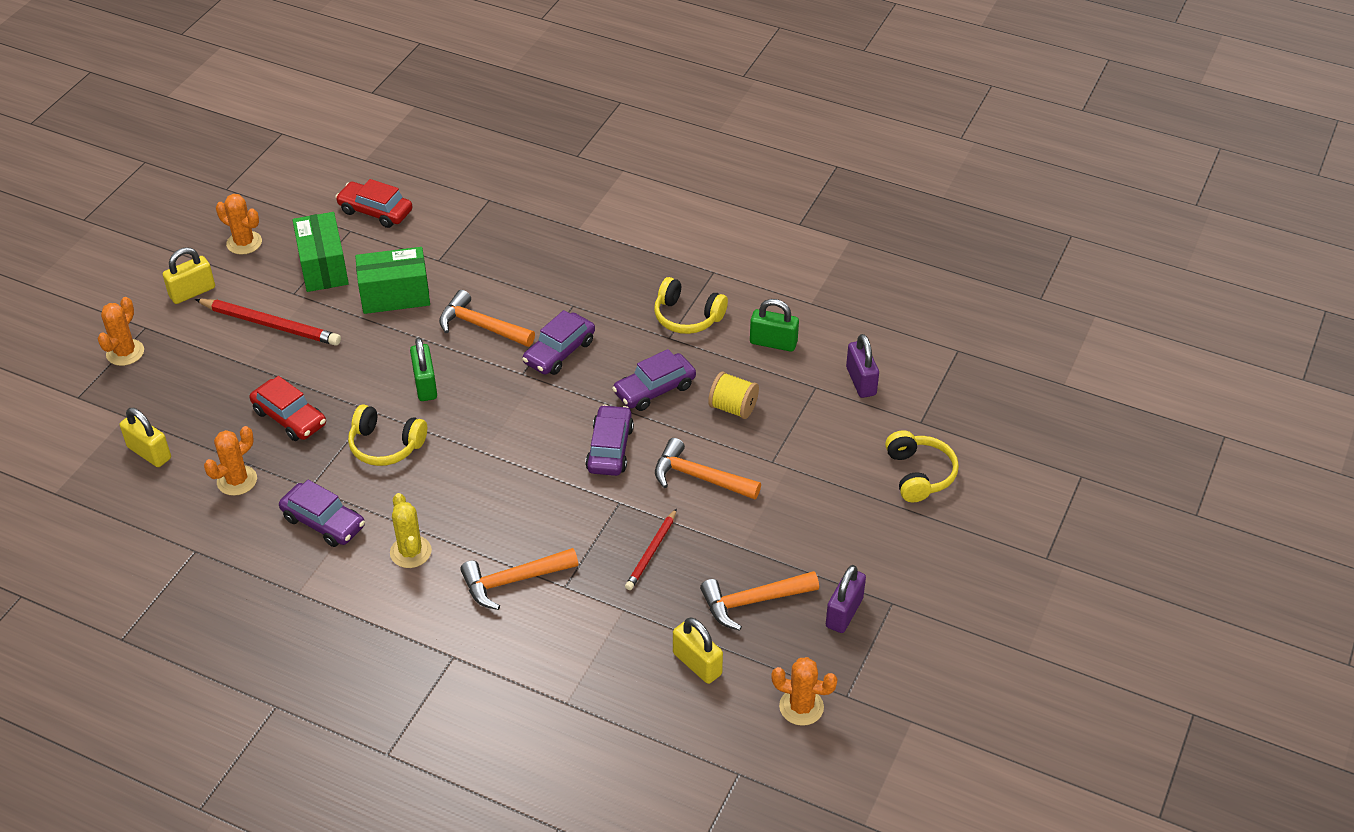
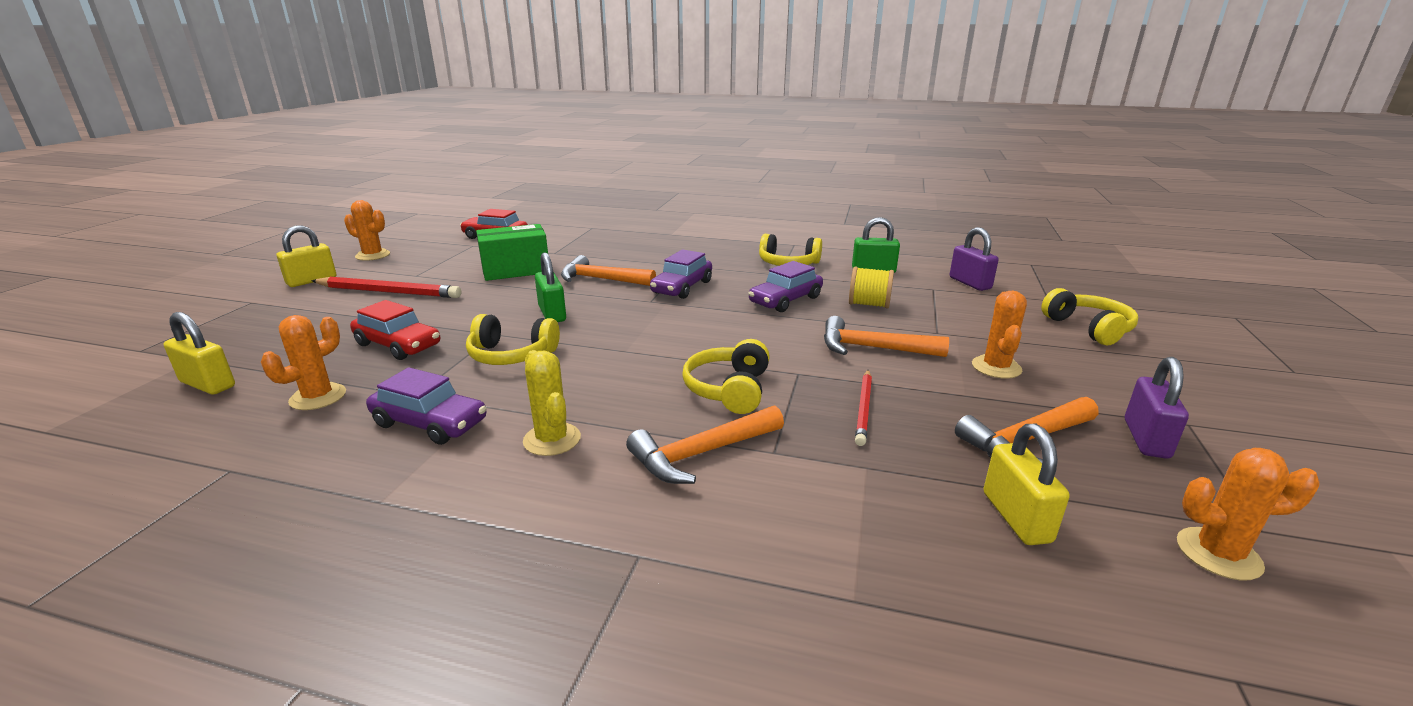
camera: 10 degrees left, 20 degrees down
(125, 352) = (219, 318): orange cactus -> orange cactus (996, 367)
(323, 267) = (447, 261): green box -> none
(555, 515) = (729, 389): none -> yellow headphones
(610, 448) = (764, 337): purple car -> none
(697, 664) = (1016, 517): yellow padlock -> yellow padlock turned 45 degrees clockwise

